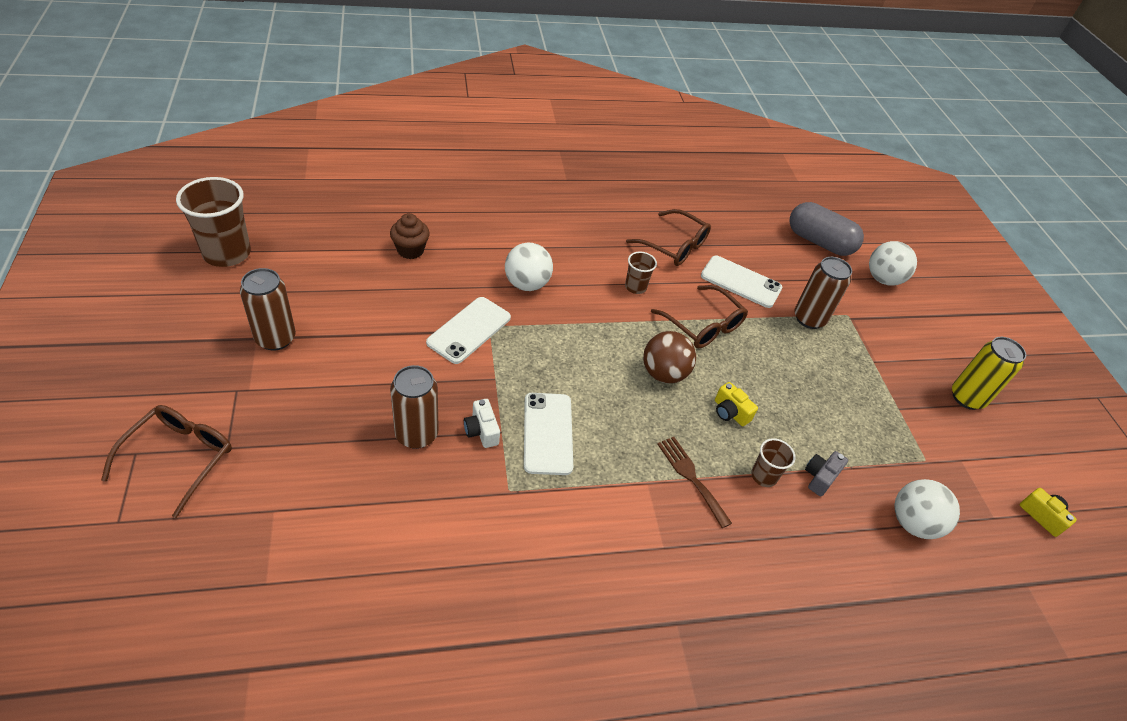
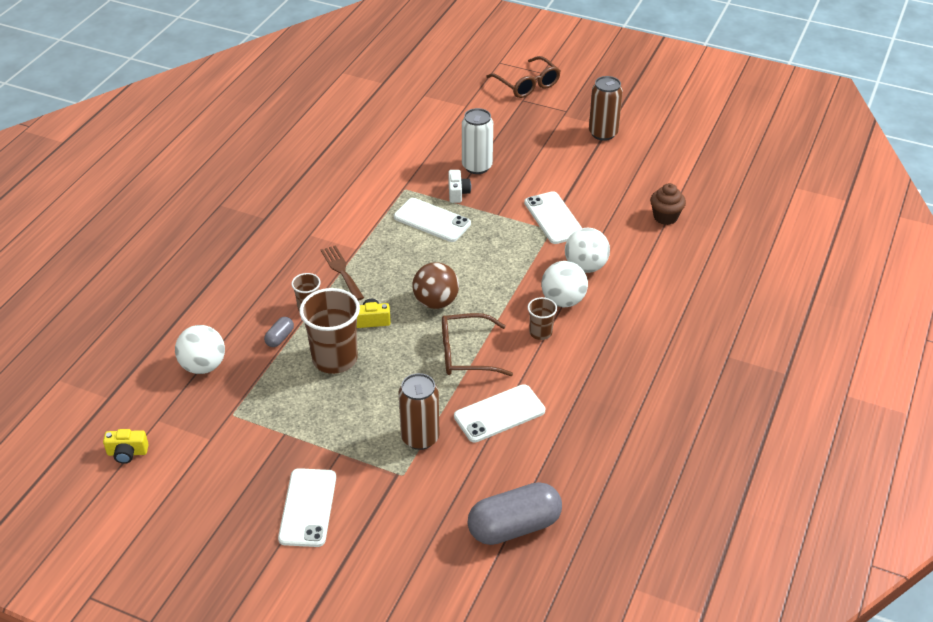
camera: 130 degrees right, 5 degrees down
(227, 253) = (708, 131): brown cup -> brown cup (335, 359)
(416, 434) = (477, 166): brown can -> white can
(481, 431) = (458, 193): white camera -> white camera turned 75 degrees clockwise
(674, 246) = (579, 389): brown glasses -> none
(691, 477) = (341, 271): brown fork -> brown fork turned 120 degrees counterclockwise
(820, 477) = (280, 338): grey camera -> grey capsule
(883, 279) = (423, 547): white ball -> white ball (563, 301)
(932, 356) = (307, 507): none -> white phone
(967, 398) = (249, 496): yellow can -> none

